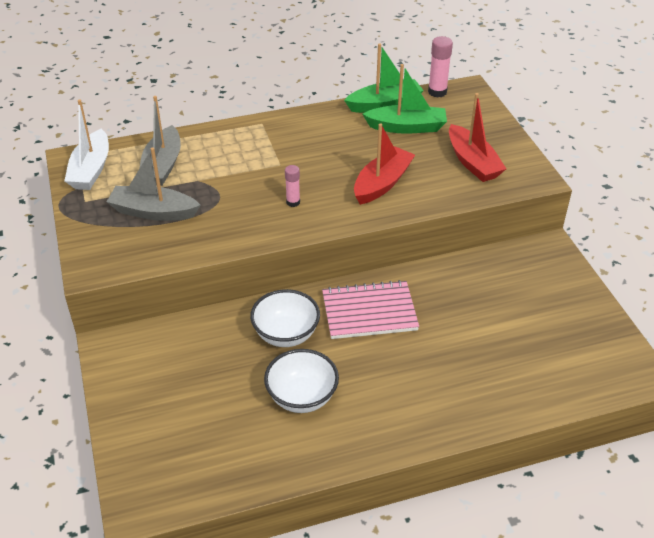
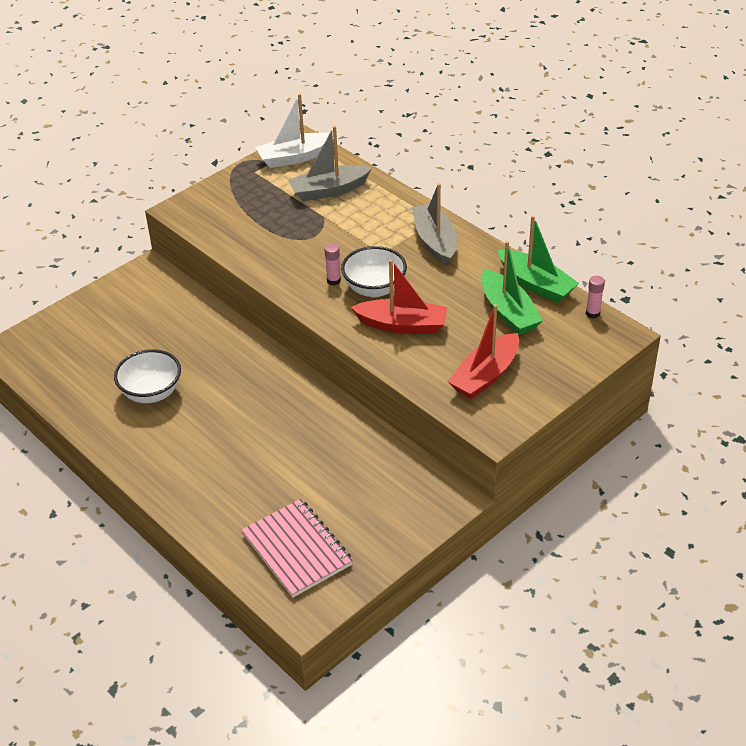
camera: 65 degrees right, 0 degrees up
(153, 212) = (266, 211): grey boat -> grey boat (435, 241)
(286, 334) = (215, 358): white bowl -> white bowl (374, 289)
(369, 312) = (273, 398): pink notebook -> pink notebook (297, 550)
(437, 92) = (592, 313): pink glue stick -> pink glue stick, size x0.64

